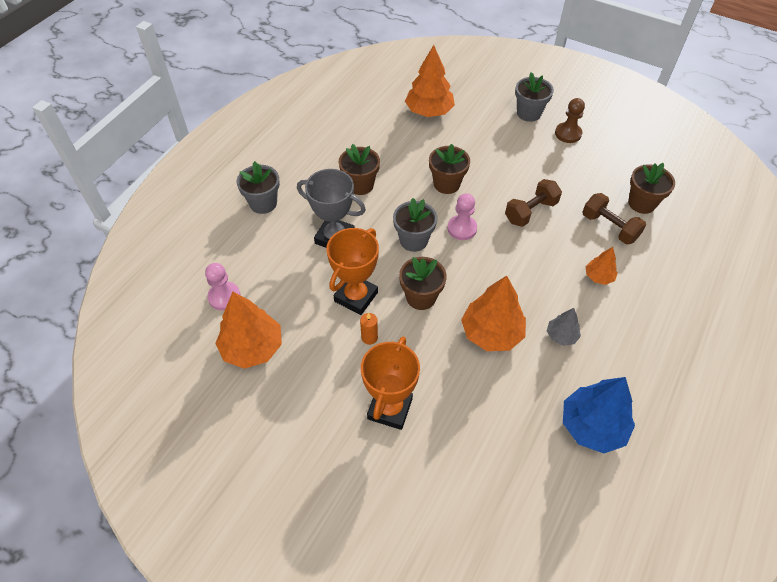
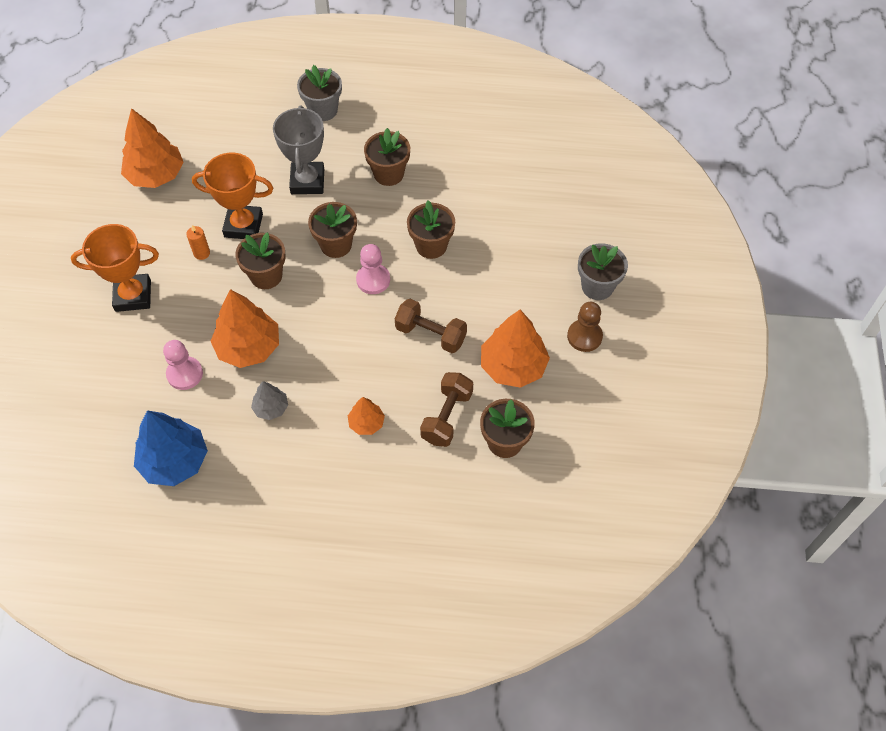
camera: 65 degrees right, 5 degrees up
(224, 297) = (200, 132): pink pawn -> pink pawn (185, 374)
(413, 240) = (336, 245): grey flower pot -> brown flower pot
(429, 111) = (539, 191): orange tree -> orange tree (513, 366)

